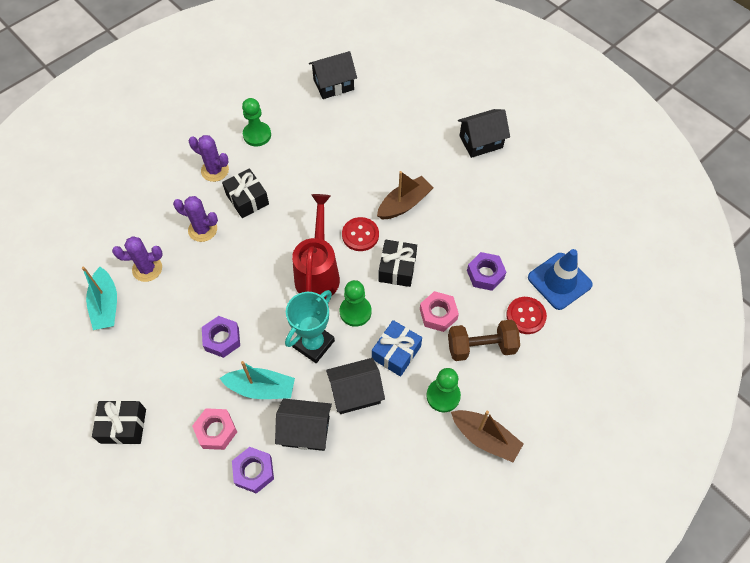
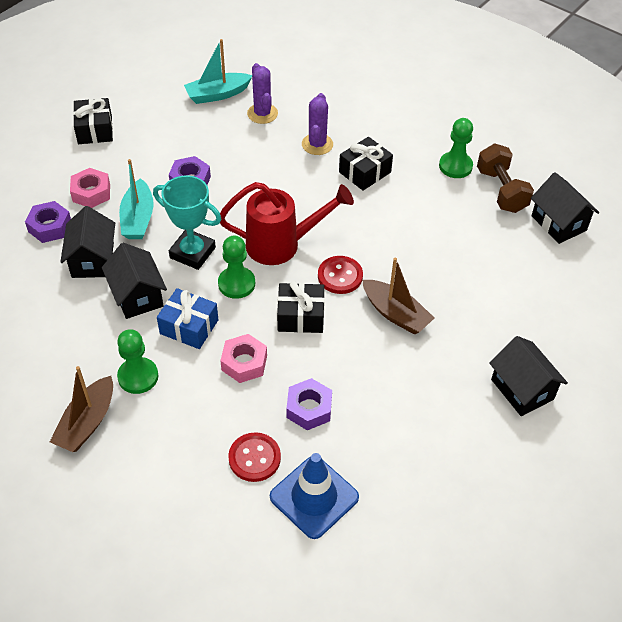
camera: 80 degrees right, 10 degrees down
(215, 170) = (395, 141): purple cactus -> none
(481, 346) = (205, 411): brown dumbbell -> brown dumbbell (501, 190)

